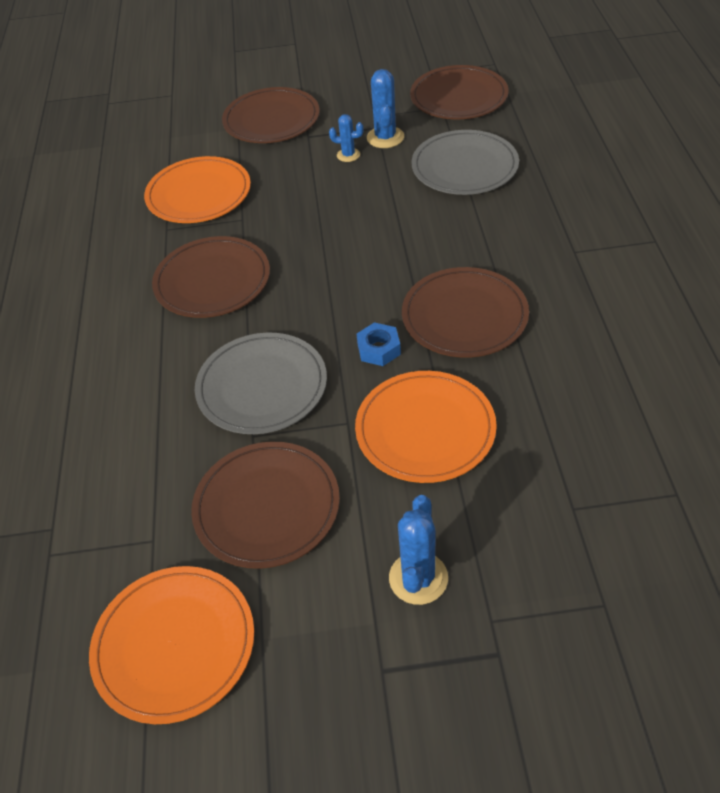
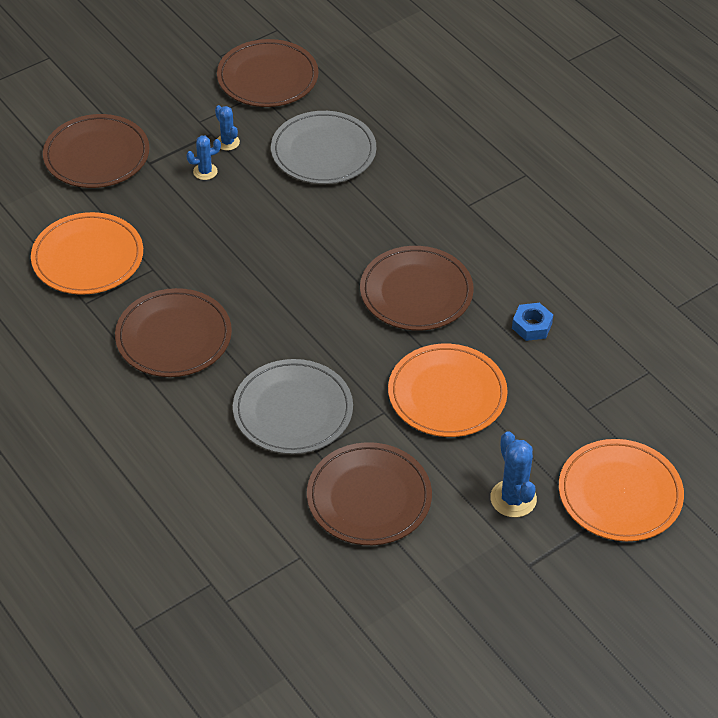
camera: 35 degrees left, 0 degrees up
(174, 645) = (375, 614): orange plate -> orange plate (620, 493)
(379, 349) = (366, 344): blue nut -> blue nut (531, 326)
(385, 137) = (227, 142): blue cactus -> blue cactus, size x0.61

